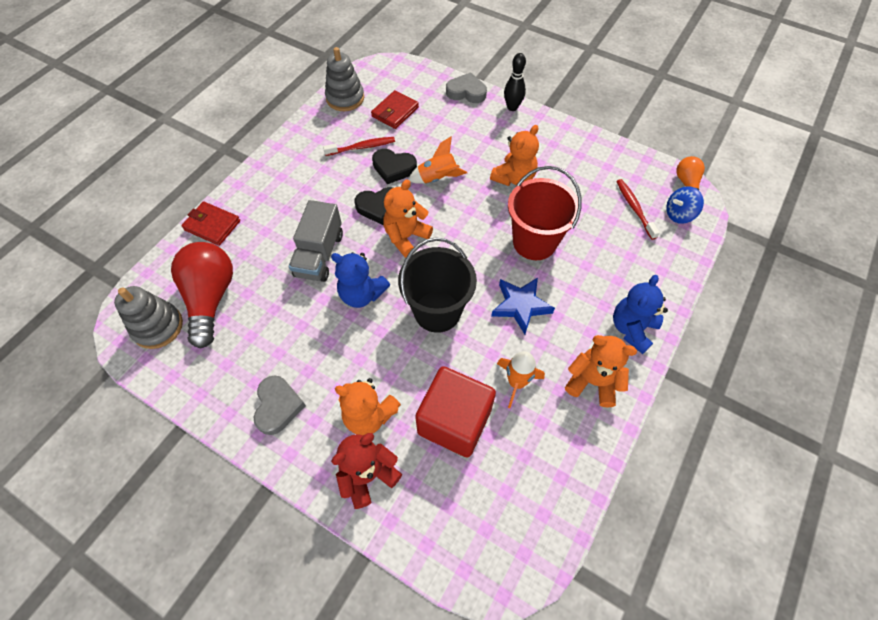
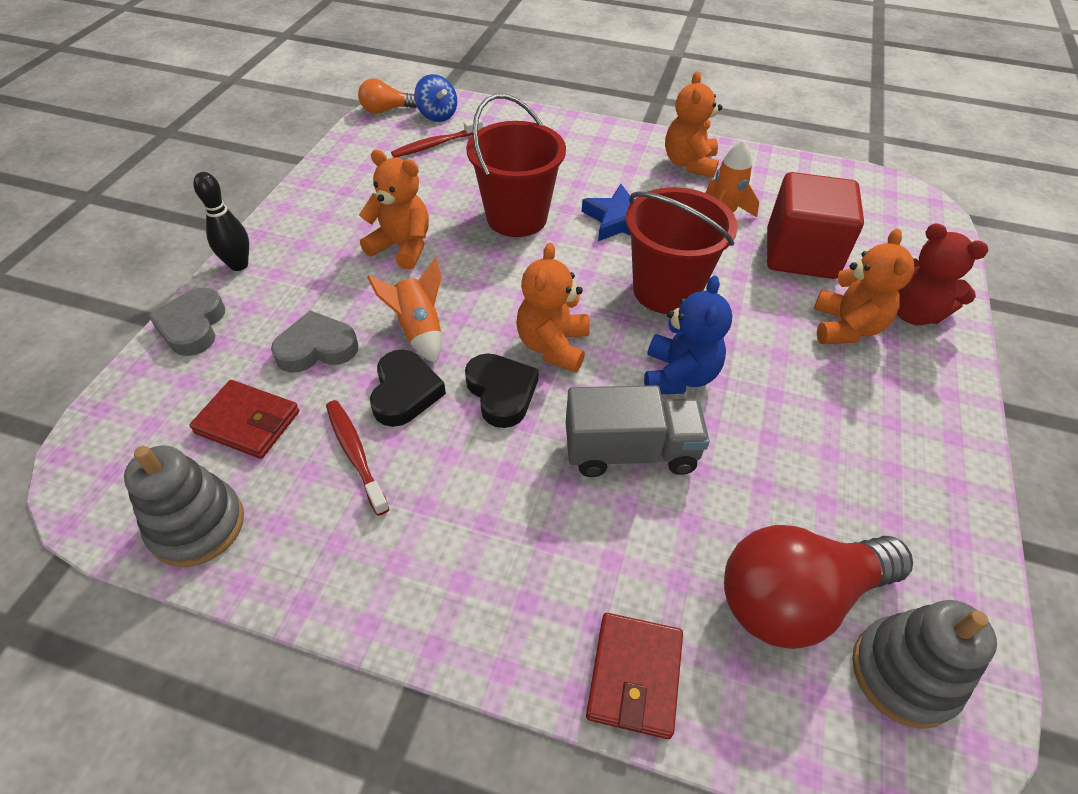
camera: 105 degrees left, 10 degrees down
(278, 406) = (903, 426): grey heart -> grey heart (317, 348)
(406, 237) = (553, 346): orange teddy bear -> orange teddy bear turned 75 degrees clockwise
(437, 311) = (666, 290): black bucket -> red bucket
(632, 329) = (611, 142): blue teddy bear -> none

